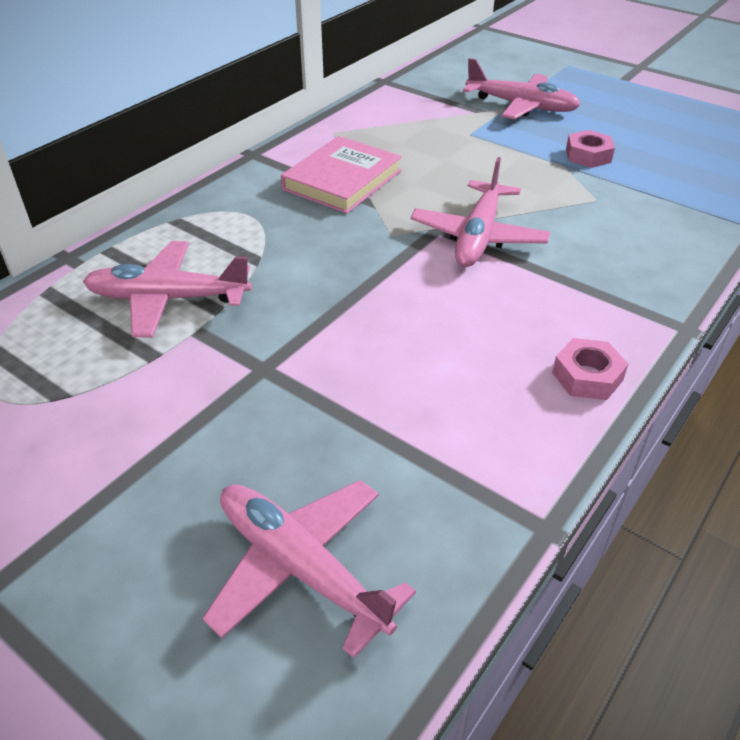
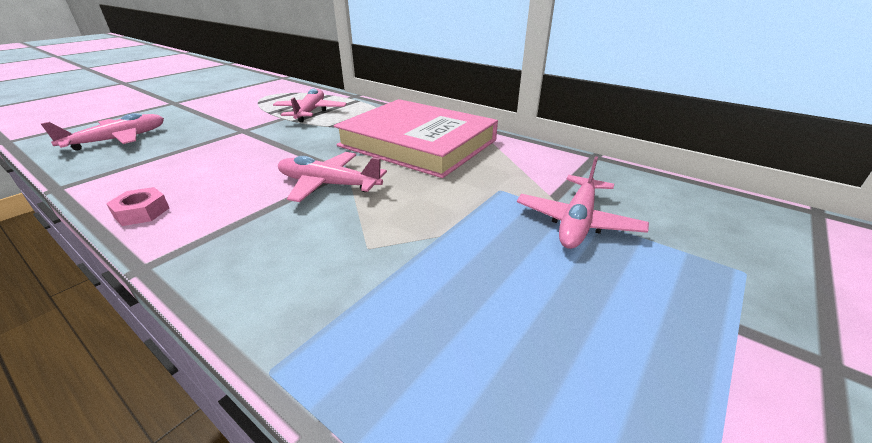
camera: 90 degrees right, 10 degrees down
(342, 180) = (417, 143): pink book -> pink book, size x1.85
(588, 155) = (463, 254): pink nut -> none

